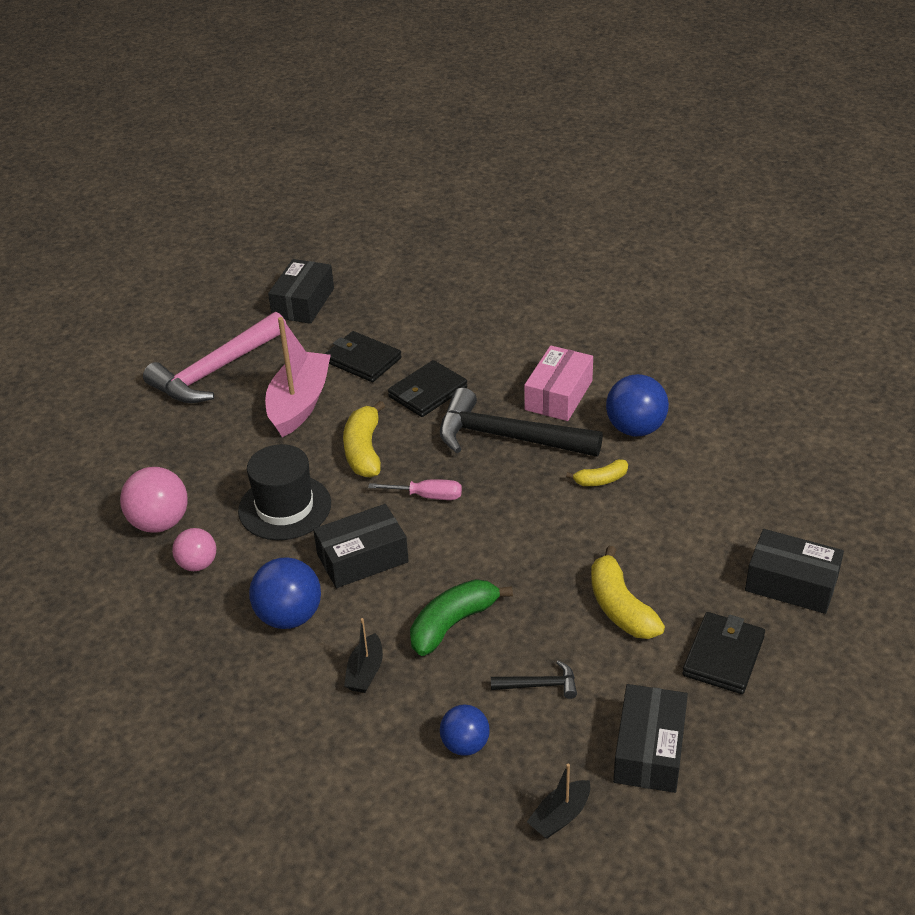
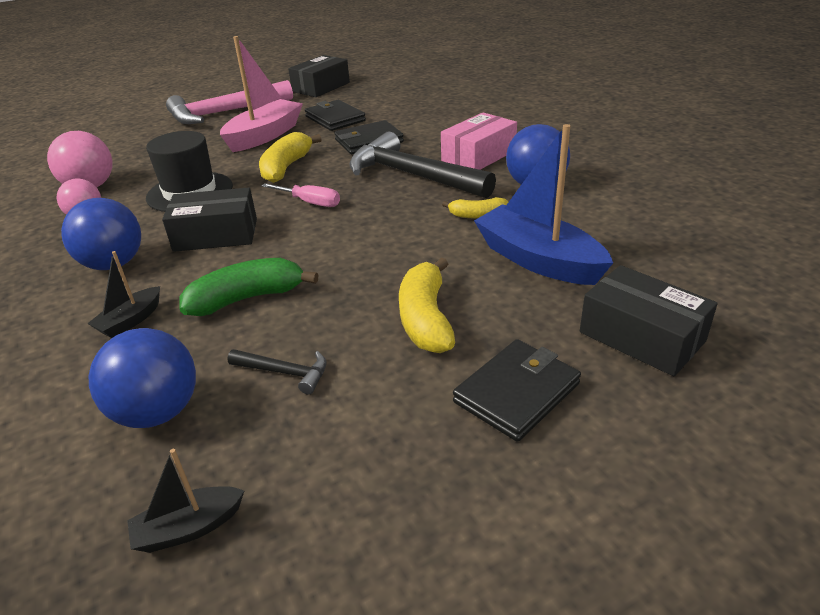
camera: 20 degrees right, 5 degrees down
(465, 745) = (158, 412): blue ball -> blue ball, size x1.57
(649, 750) = (357, 477): black box -> none
(680, 523) = (538, 260): none -> blue boat

